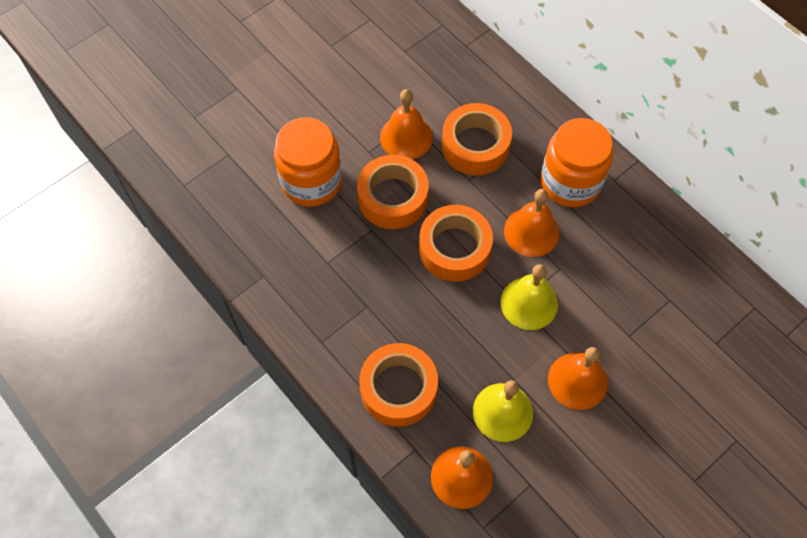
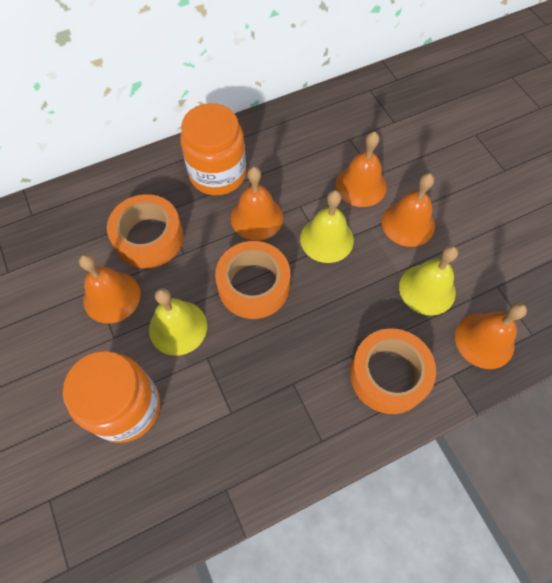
camera: 75 degrees left, 0 degrees up
(393, 198) = (178, 327): orange tape -> yellow bell
(609, 323) = (361, 185): none -> orange bell

